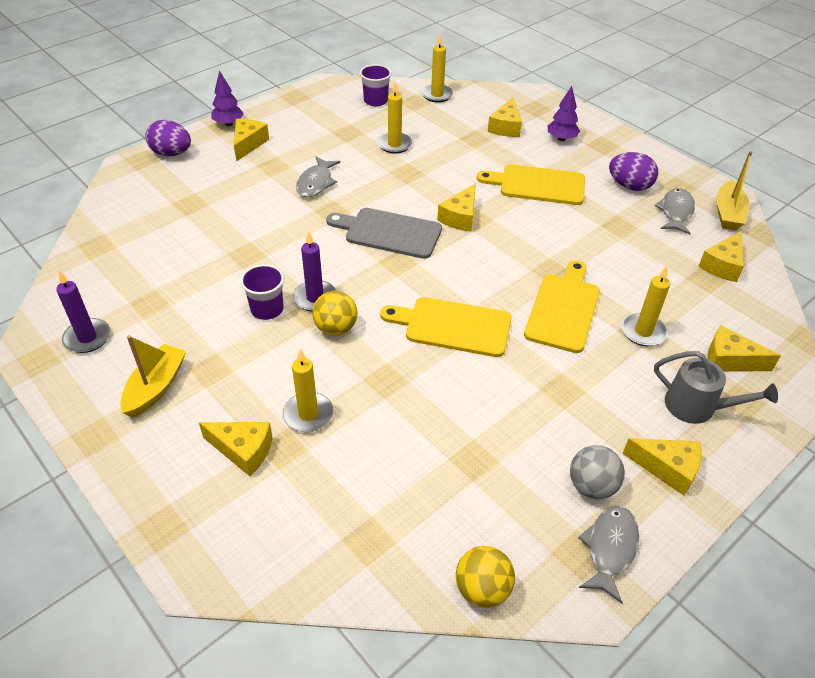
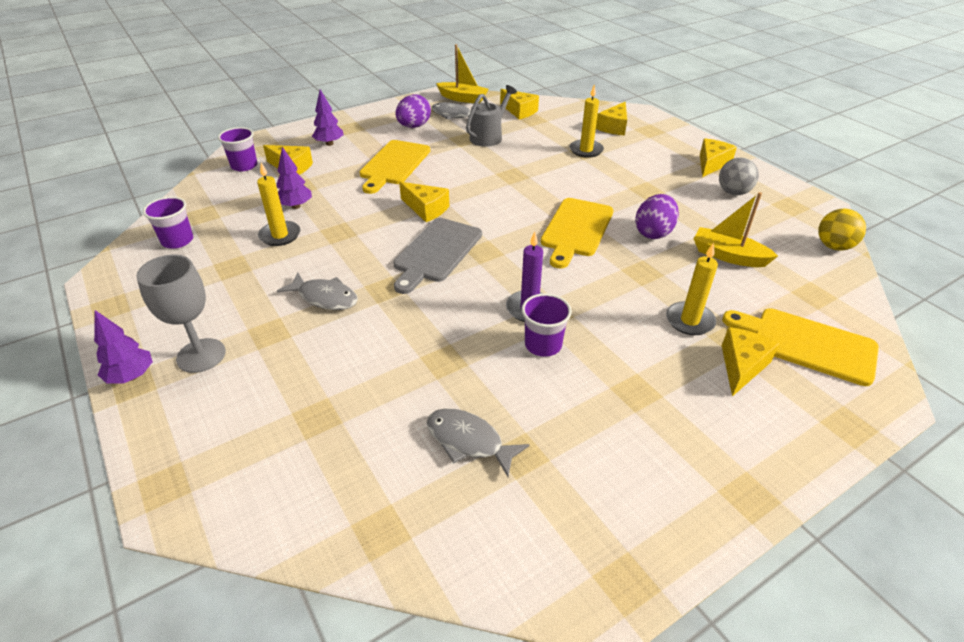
camera: 80 degrees left, 5 degrees down
(87, 338) = (583, 522): purple candle -> none
(156, 387) = (667, 440): yellow boat -> yellow boat (728, 256)
(172, 153) = (171, 444): purple egg -> purple egg (653, 233)
(248, 144) = (201, 355): yellow cheese -> grey goblet
(336, 328) = (575, 297): yellow ball -> none
(437, 95) = (199, 199): yellow candle -> none
(441, 143) = (296, 206): none -> purple tree
(498, 102) = (244, 166): none -> purple cup
(563, 309) = (559, 177): yellow cutting board -> yellow cutting board (807, 344)
(610, 549) = (782, 194): grey fish -> grey fish (468, 441)
(697, 407) = (657, 145): grey watering can -> grey watering can (489, 137)

